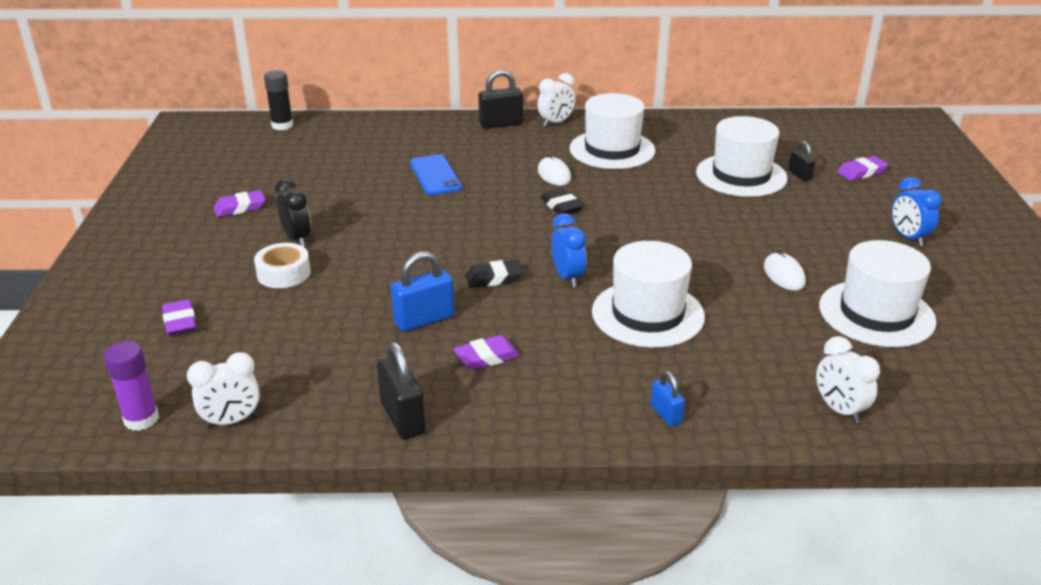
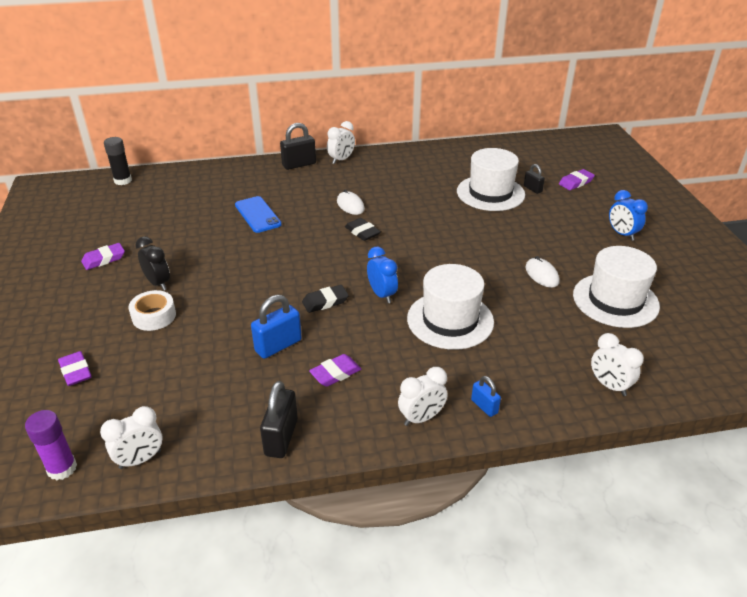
camera: 10 degrees left, 5 degrees up
(402, 418) = (281, 437): black padlock -> black padlock turned 45 degrees clockwise
(581, 417) = (421, 418): none -> white clock
(612, 150) = (389, 179): white hat -> none

